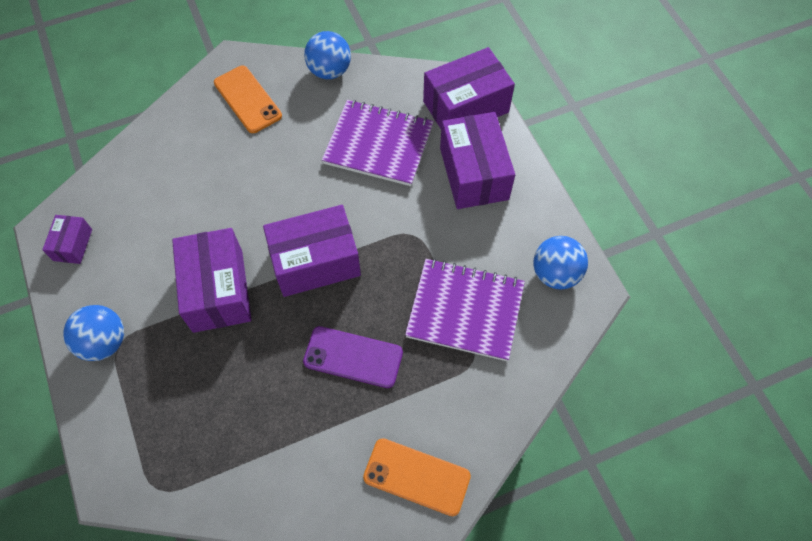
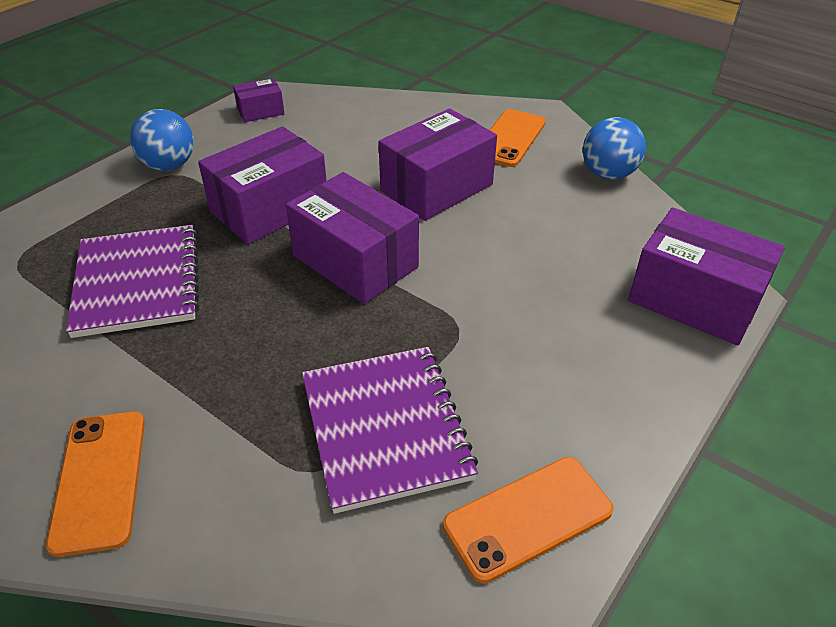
camera: 60 degrees right, 20 degrees down
(353, 357) = (248, 343): purple phone -> none
(378, 144) = (555, 247): purple notebook -> purple notebook (138, 283)
(473, 173) = (604, 349): purple box -> purple box (436, 187)
(555, 274) = (528, 518): blue ball -> orange phone

